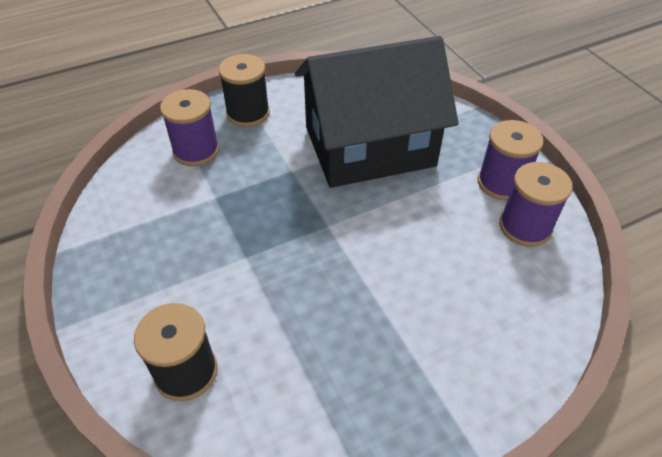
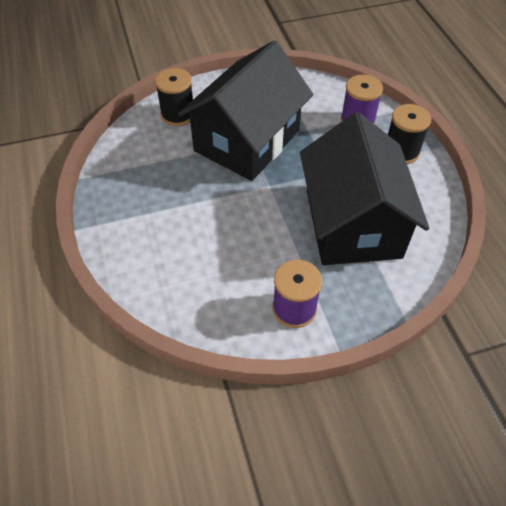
camera: 100 degrees right, 5 degrees up
(244, 262) = (247, 141): none -> black house
(525, 227) = (241, 309): purple spool -> none

